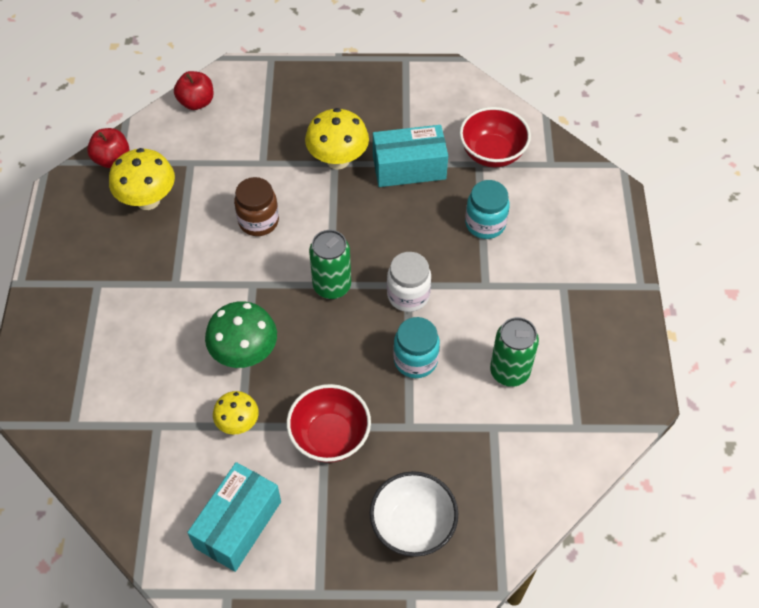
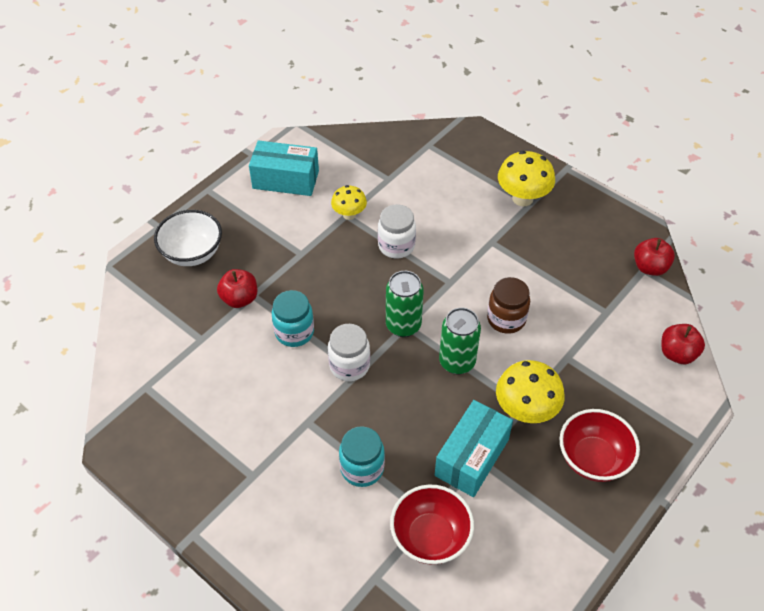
camera: 130 degrees right, 5 degrees down
(148, 200) = (586, 267): yellow mushroom -> yellow mushroom (522, 198)
(238, 524) = (285, 179): turquoise box -> turquoise box turned 60 degrees counterclockwise
(245, 354) = (396, 246): green mushroom -> white jar
(330, 437) = (291, 251): red bowl -> red bowl (593, 459)
(423, 434) = (239, 299): none -> red apple
(509, 372) = (226, 380): green can -> green can (457, 362)

